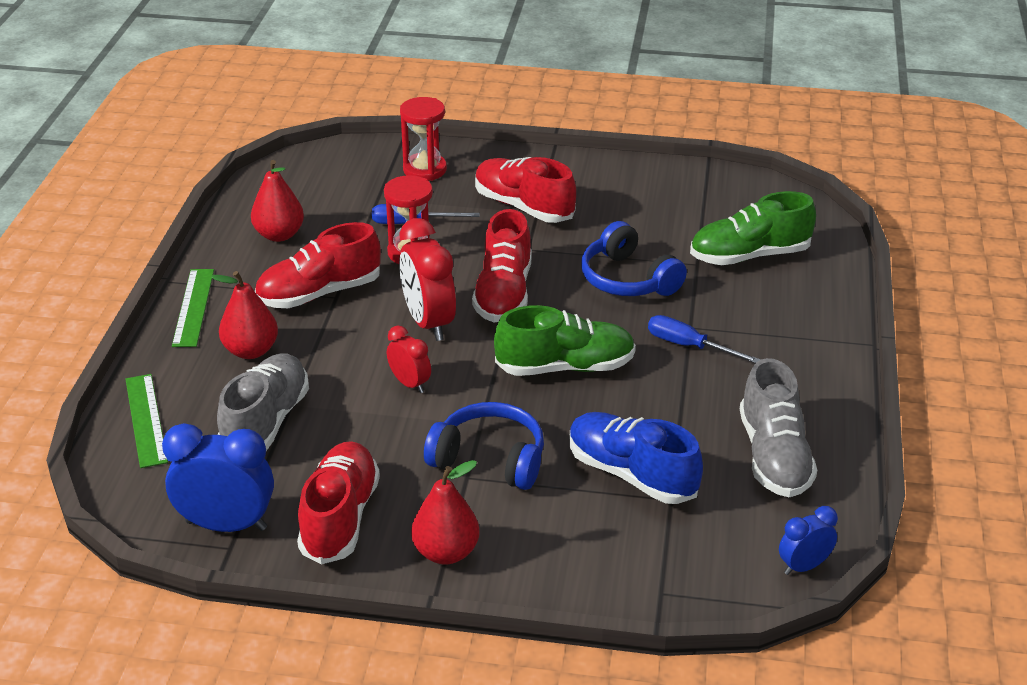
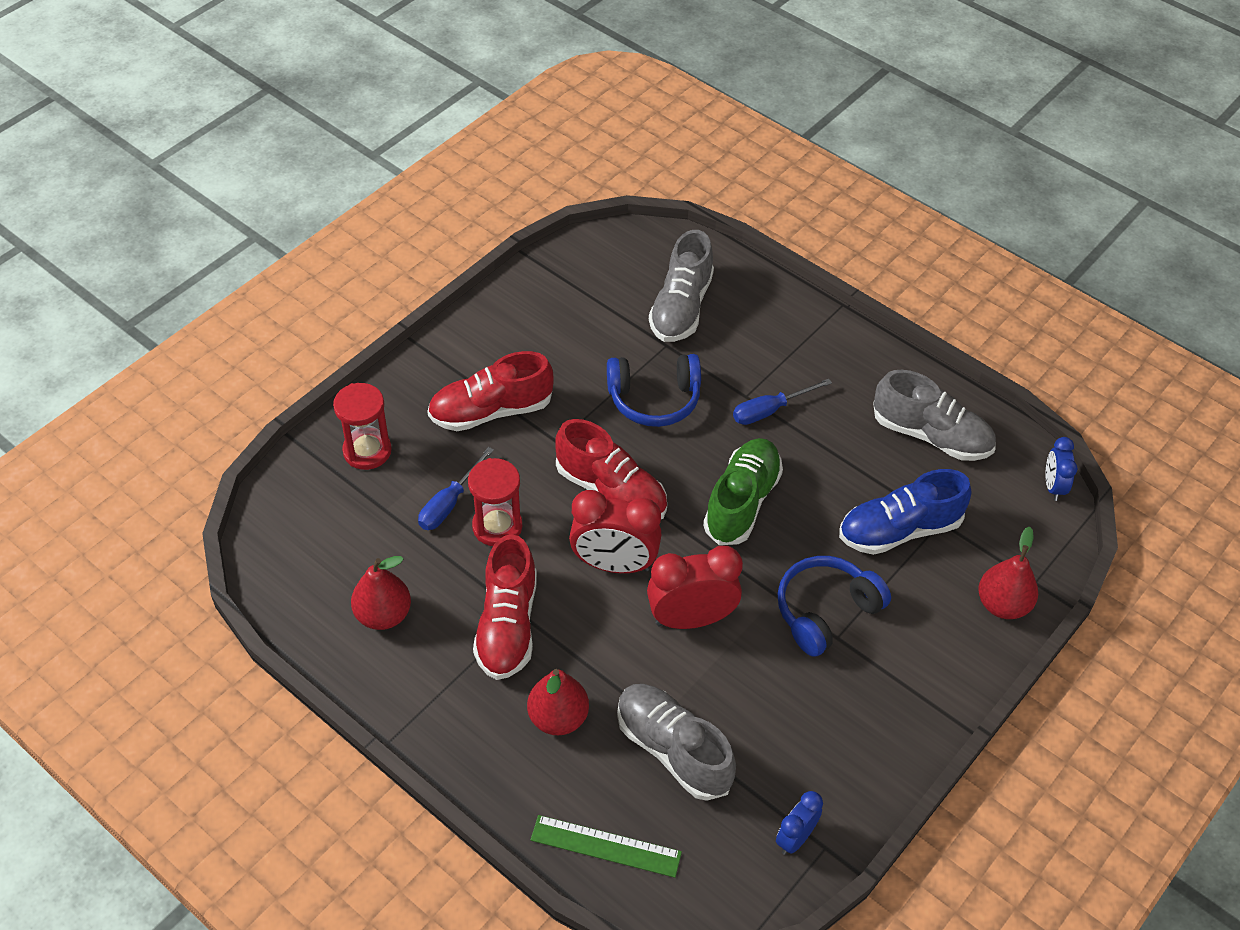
camera: 60 degrees left, 15 degrees up
(193, 307) = (452, 737): green ruler -> none
(226, 525) = (795, 838): blue clock -> blue clock, size x0.56
(340, 518) = (835, 749): red shoe -> none
(410, 384) = (691, 618): red clock -> red clock, size x1.79
(446, 552) = (918, 694): red pear -> red pear (1002, 604)
(749, 256) = (681, 307): green shoe -> grey shoe

